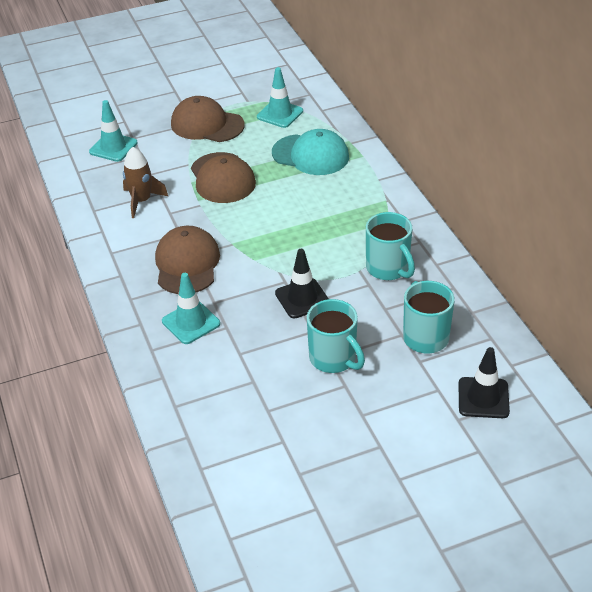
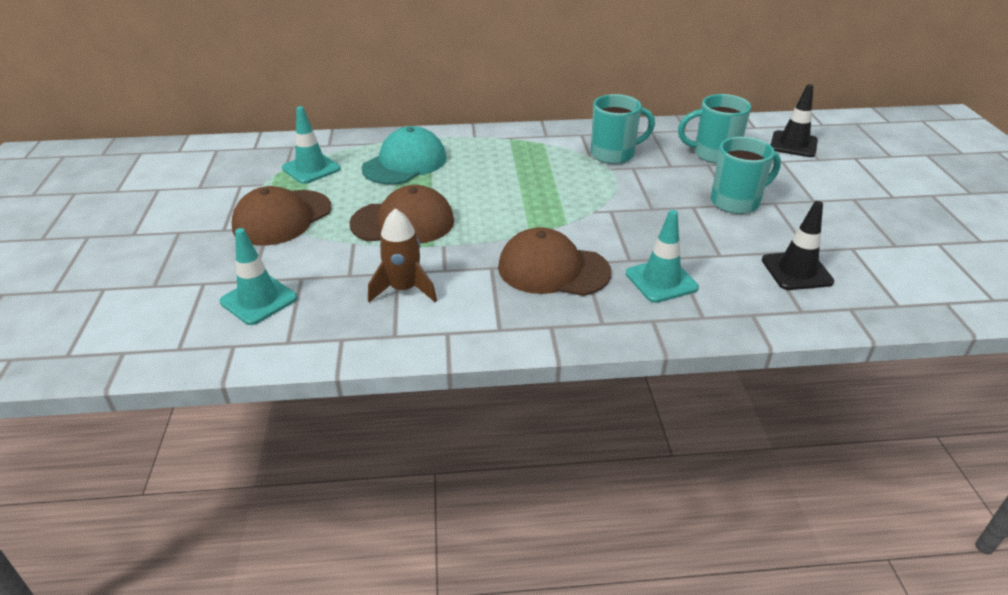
camera: 75 degrees left, 5 degrees down
(302, 298) = (642, 205): black traffic cone -> black traffic cone (796, 271)

